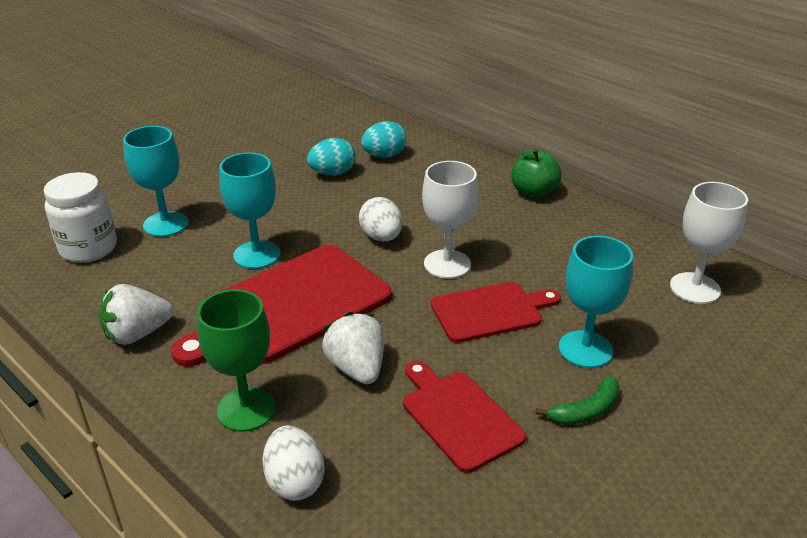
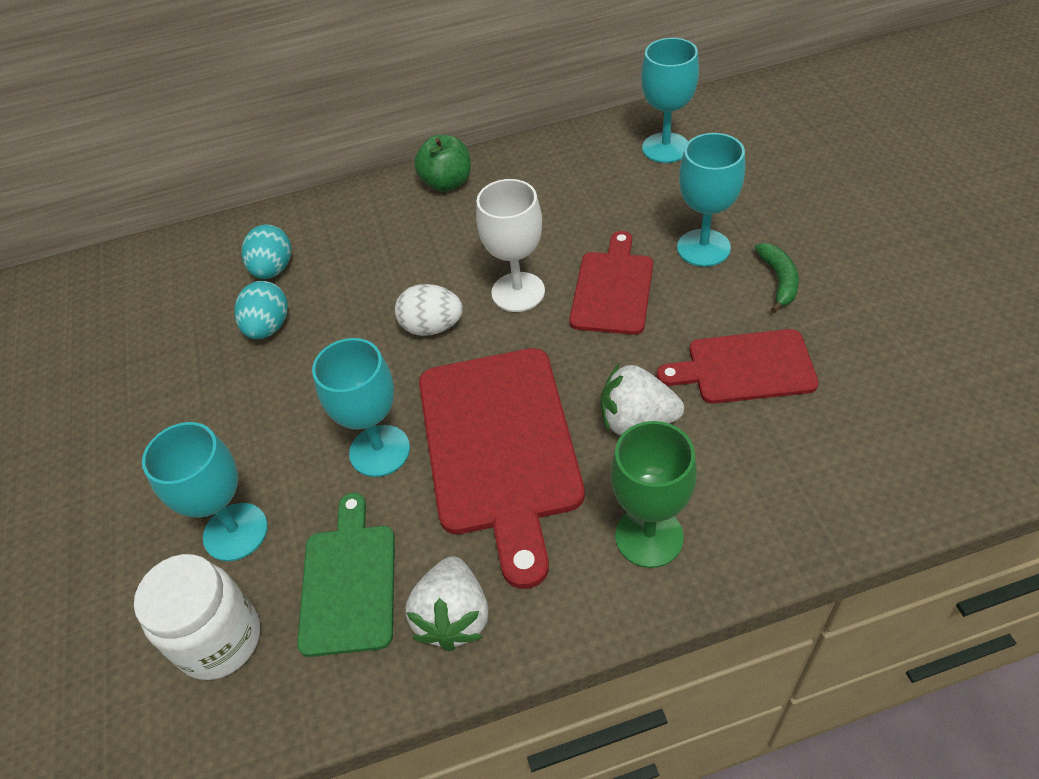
camera: 55 degrees left, 15 degrees up
(147, 280) = (348, 582): none -> green cutting board
(295, 482) = (773, 523): white egg -> none
(695, 288) = (665, 148): white goblet -> turquoise goblet

